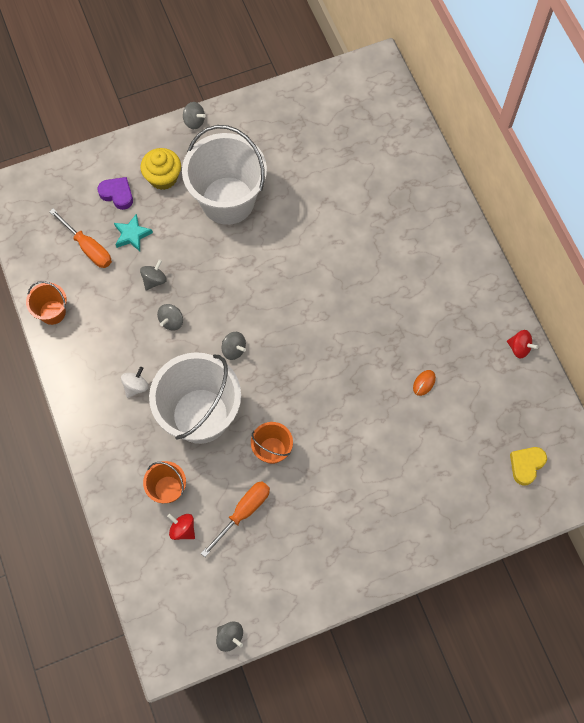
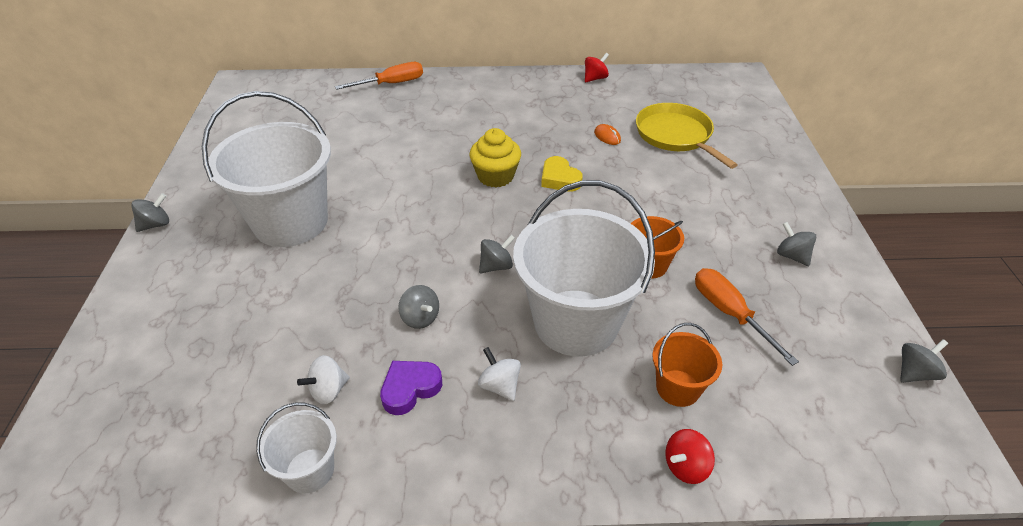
camera: 70 degrees left, 25 degrees down
(52, 312) = (310, 470): orange bucket -> white bucket
(88, 247) = (235, 388): orange screwdriver -> orange screwdriver (391, 84)
(102, 296) = (328, 390): none -> white spinning top
(117, 194) = (182, 329): purple heart -> purple heart (410, 389)
(132, 235) = (259, 328): turquoise star -> none
(154, 280) = (346, 321): grey spinning top -> grey spinning top (791, 256)
(163, 177) = (203, 273): yellow cupcake -> yellow cupcake (495, 176)
(183, 529) = (745, 386): red spinning top -> red spinning top (685, 466)
(450, 440) = (676, 135): none -> yellow pan
(526, 465) = (715, 101): yellow heart -> yellow heart (559, 179)

